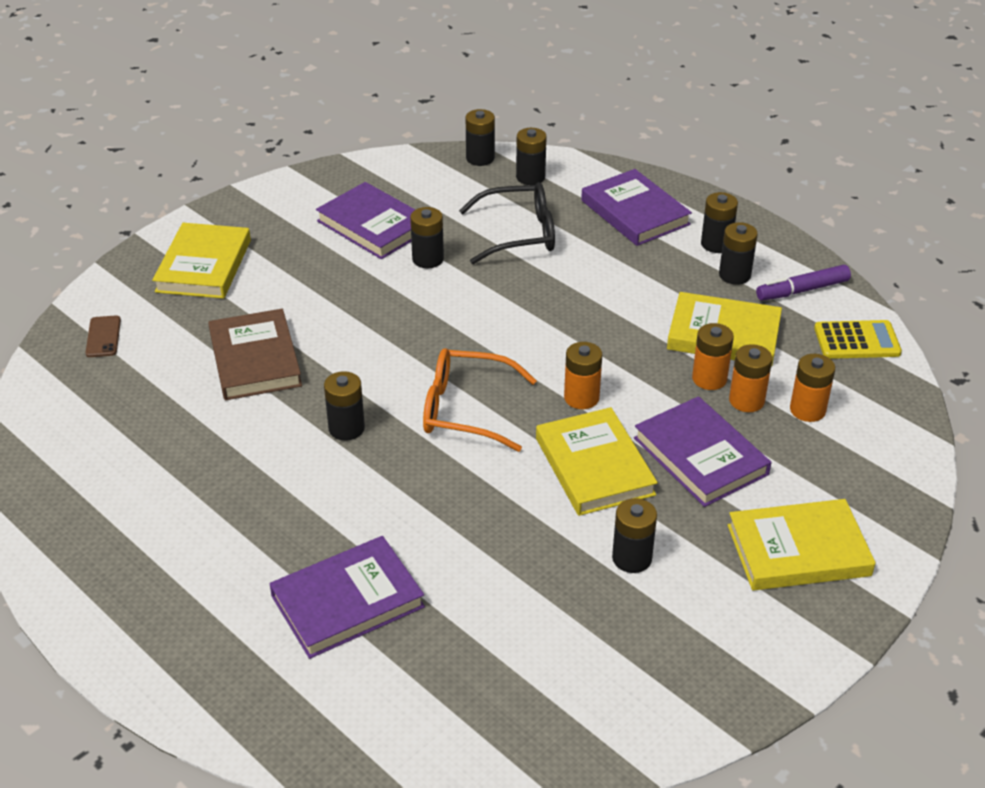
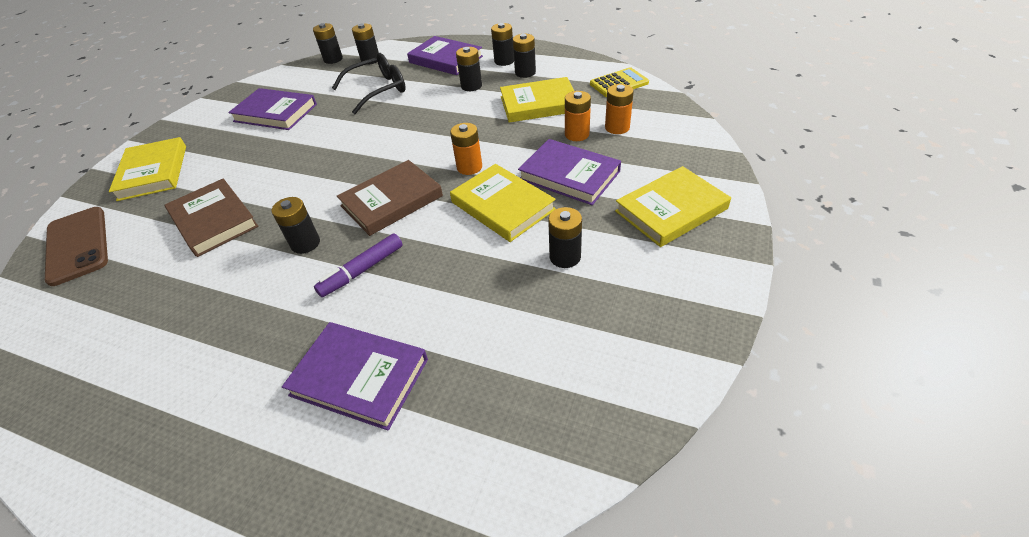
camera: 20 degrees left, 5 degrees up
(103, 337) = (77, 245): brown phone -> brown phone, size x2.07
(347, 601) = (359, 377): purple book -> purple book turned 75 degrees clockwise
(428, 259) = (322, 120): black battery -> black battery (471, 86)
(465, 410) = (391, 201): orange glasses -> brown book
(709, 379) = (546, 130): orange battery -> none
(802, 290) = (569, 68): purple marker -> purple marker (362, 270)

